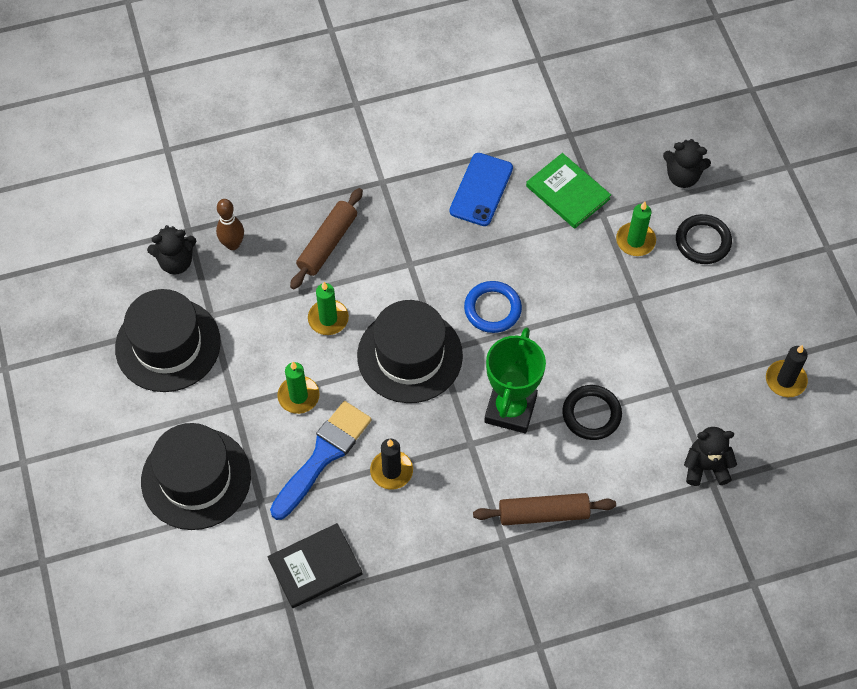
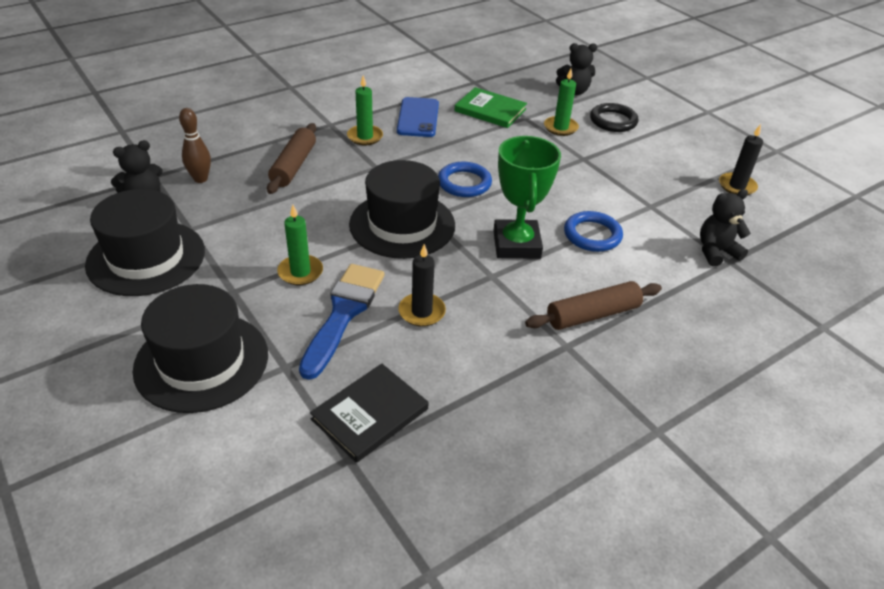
camera: 20 degrees left, 20 degrees down
(328, 319) = (312, 213): green candle -> green candle (365, 137)
(591, 414) = (592, 235): black ring -> blue ring

